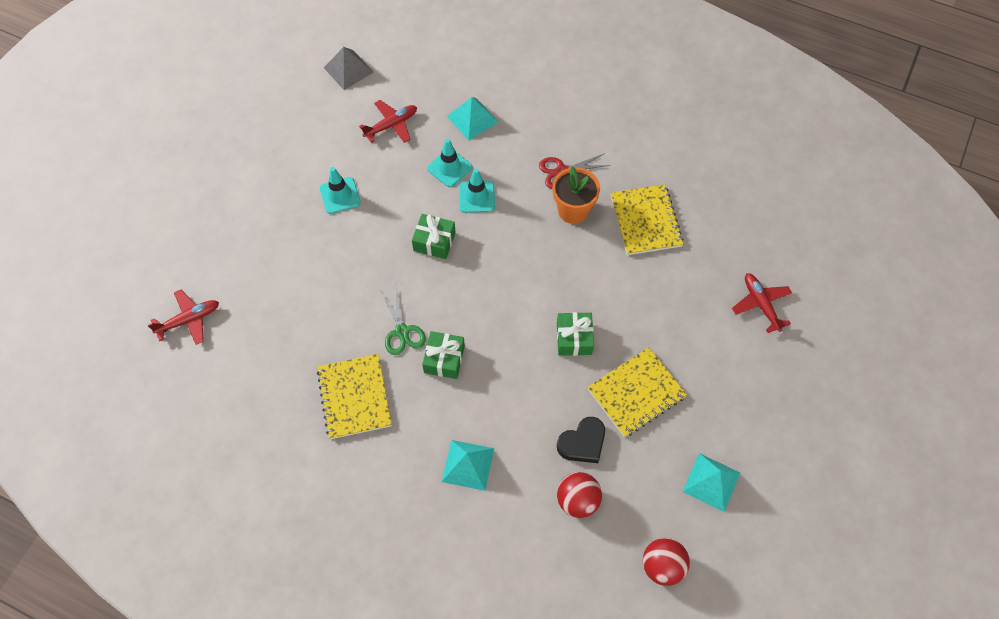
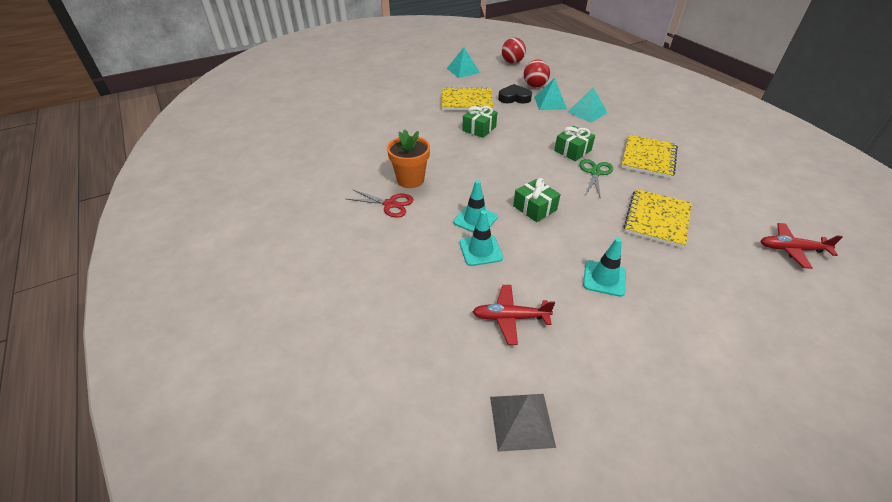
camera: 145 degrees left, 20 degrees down
(472, 119) = (423, 280): turquoise pyramid -> turquoise pyramid (550, 103)
(645, 221) = (370, 154): yellow notebook -> yellow notebook (657, 219)
(760, 304) = (358, 102): red plane -> none

